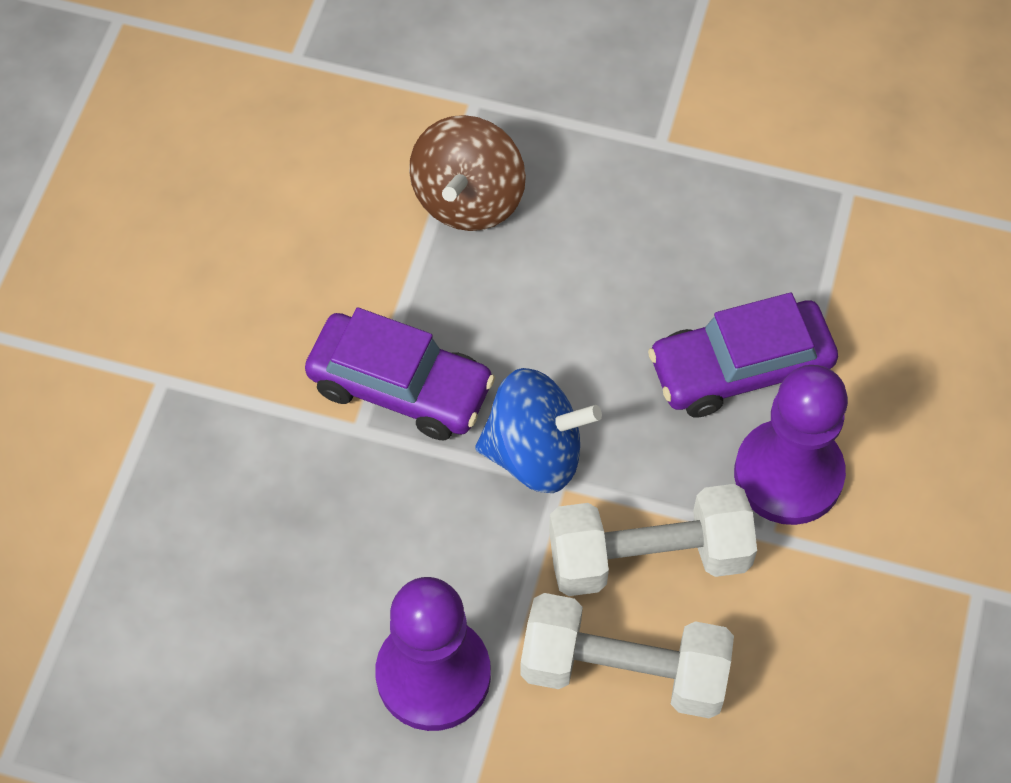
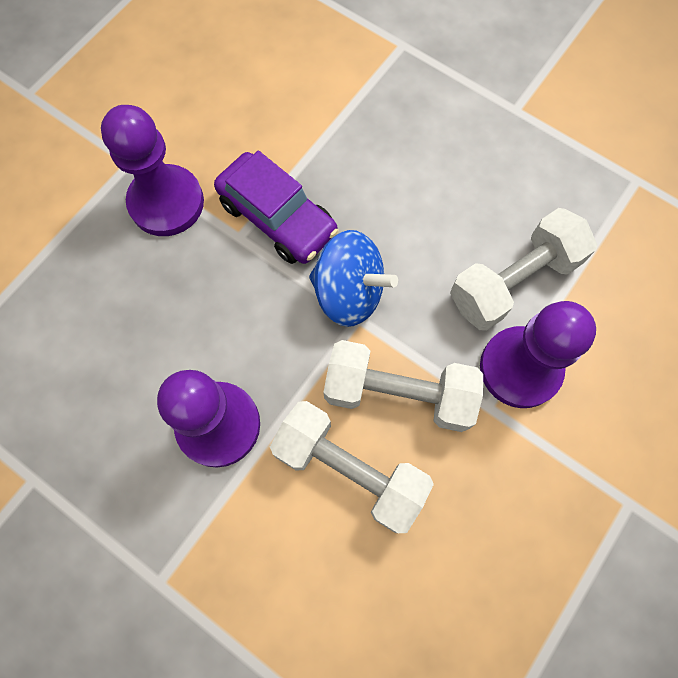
camera: 20 degrees right, 10 degrees up
(239, 416) = (166, 202): none -> purple pawn
(468, 199) = (372, 107): brown spinning top -> none
(740, 369) = (513, 281): purple car -> white dumbbell

